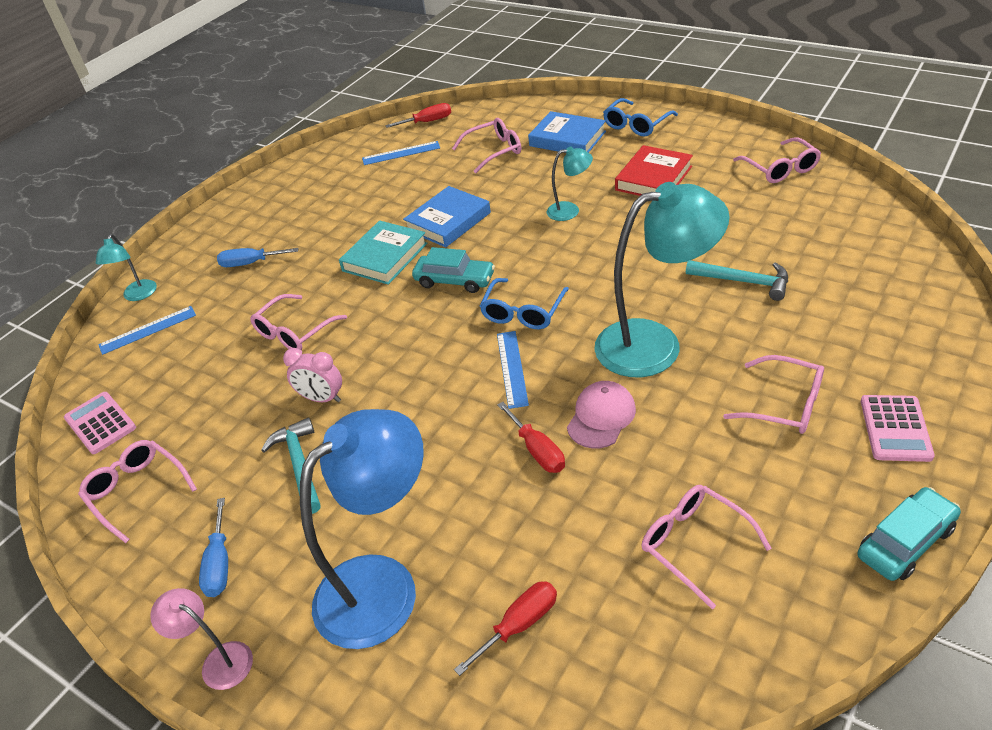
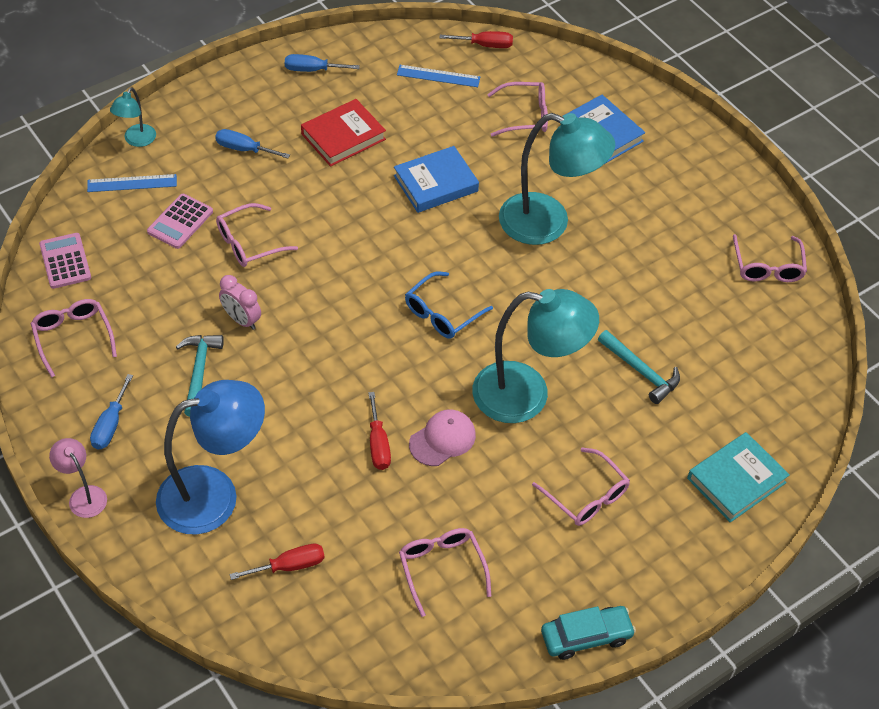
camera: 15 degrees right, 10 degrees up
(285, 188) = (312, 70): none -> blue screwdriver
(385, 257) = (360, 198): turquoise book -> turquoise book (736, 480)
(454, 280) = (405, 253): turquoise car -> none
(512, 368) = (402, 363): blue ruler -> none
(570, 210) = (548, 223): turquoise lamp -> turquoise lamp, size x2.13
(636, 125) = (677, 147): blue glasses -> none
(653, 178) = (647, 221): red book -> red book (343, 136)
(895, 428) = (651, 554): pink calculator -> pink calculator (180, 222)

